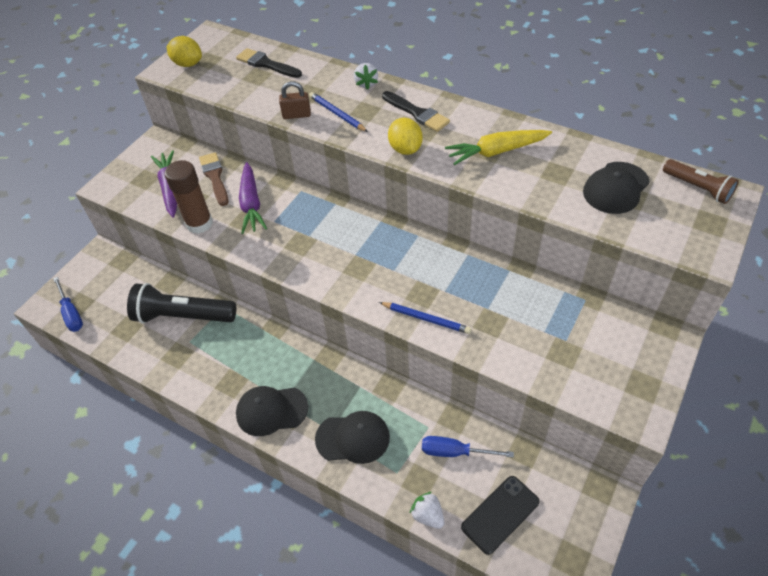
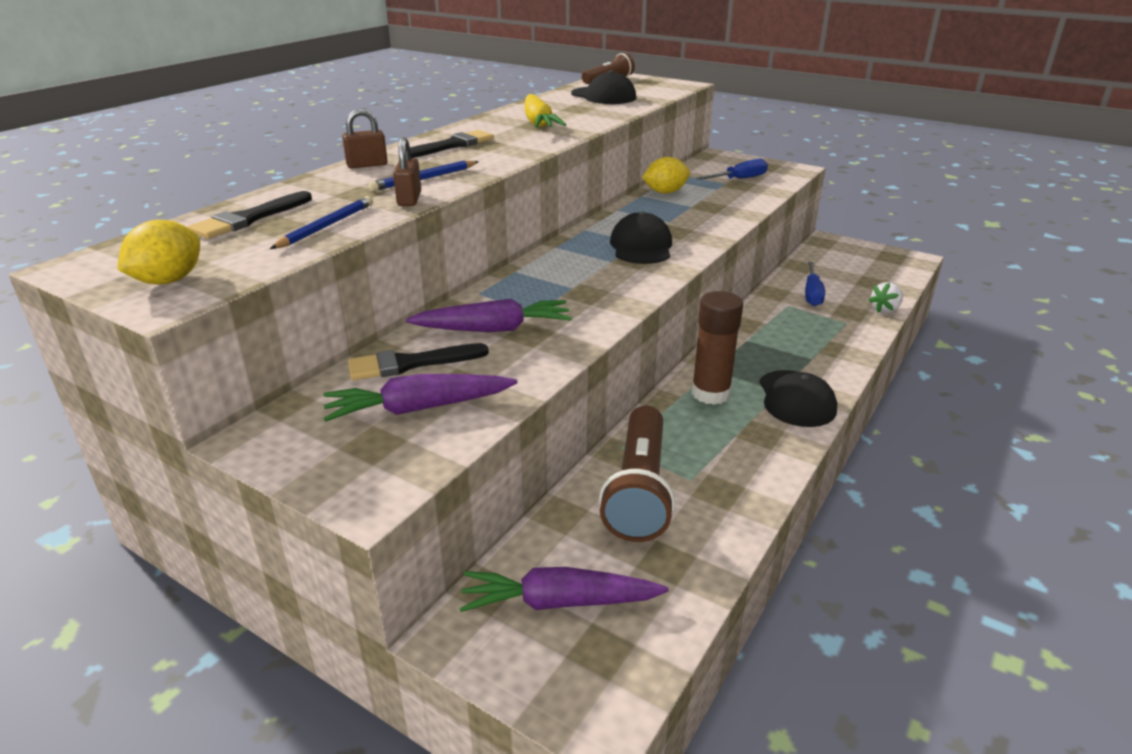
camera: 90 degrees left, 20 degrees down
(71, 313) = (627, 658): blue screwdriver -> blue screwdriver (739, 179)
(109, 287) = (558, 602): none -> purple carrot
(183, 316) = (639, 489): black flashlight -> brown flashlight
(199, 223) = (525, 372): brown glue stick -> brown glue stick (710, 393)
(215, 177) = (410, 364): brown brush -> black brush
(353, 438) = (816, 345): black cap -> black cap (641, 246)
(366, 84) = (367, 165): white strawberry -> brown padlock
(405, 149) = (517, 152): yellow lemon -> yellow lemon (665, 192)
(426, 319) = (708, 230): blue pencil -> blue pencil (326, 226)
(500, 514) = (867, 279): black phone -> none

